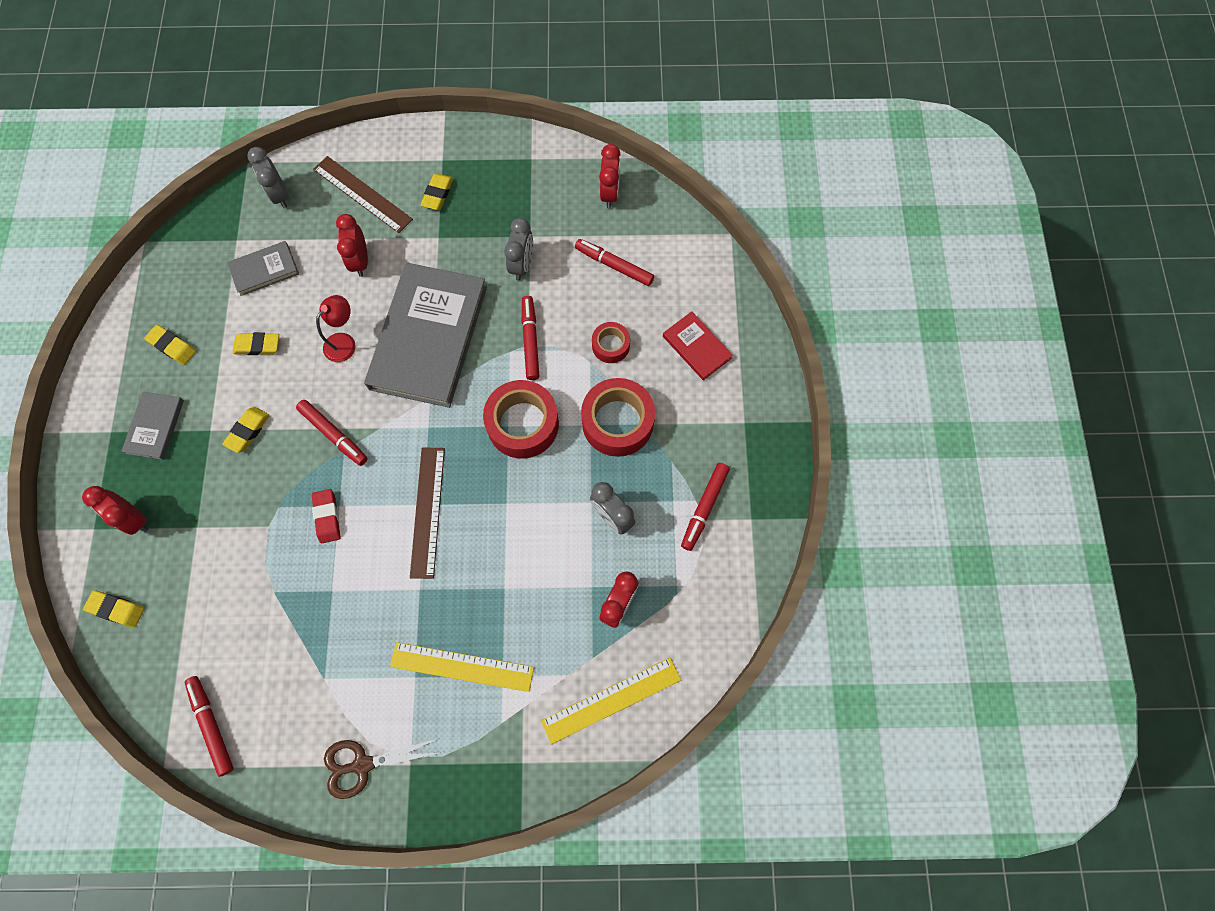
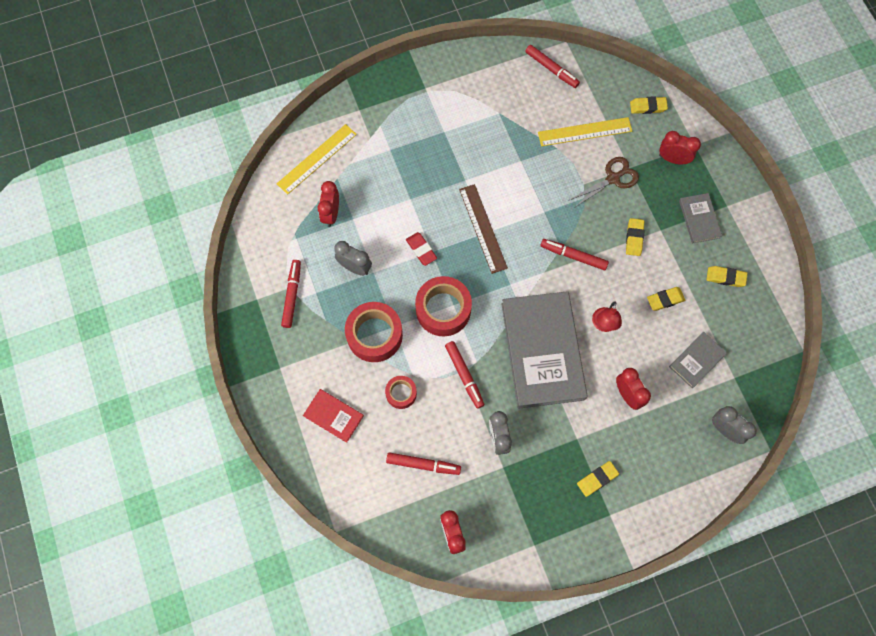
camera: 160 degrees right, 0 degrees up
(327, 517) = (548, 202): red eraser -> red eraser (421, 250)
(362, 194) = (659, 455): brown ruler -> none
(362, 764) = (453, 79): brown scissors -> brown scissors (613, 178)
(438, 194) = (597, 479): yellow eraser -> yellow eraser turned 60 degrees clockwise
(462, 666) = (417, 146): yellow ruler -> yellow ruler (585, 132)

